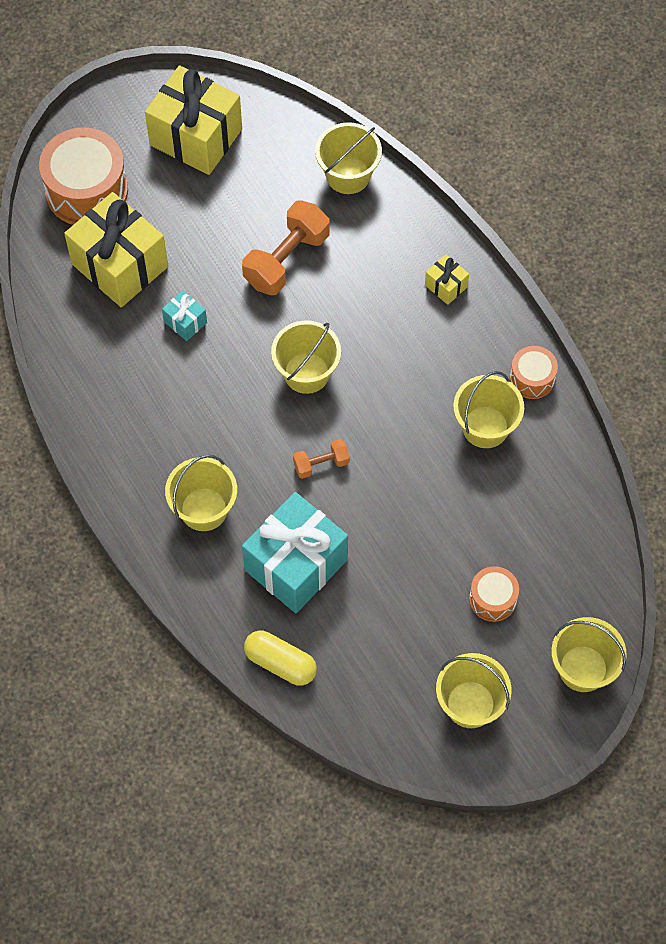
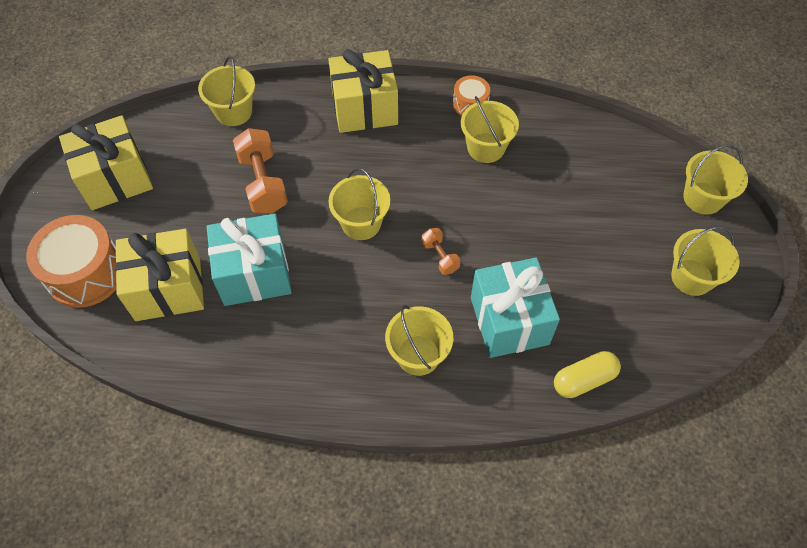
camera: 55 degrees left, 5 degrees down
(185, 322) = (254, 274): turquoise gift -> turquoise gift, size x2.27
(321, 464) = (440, 257): orange dumbbell -> orange dumbbell turned 45 degrees counterclockwise
(446, 286) = (364, 109): yellow gift -> yellow gift, size x2.27
(492, 599) = (618, 217): orange drum -> none

